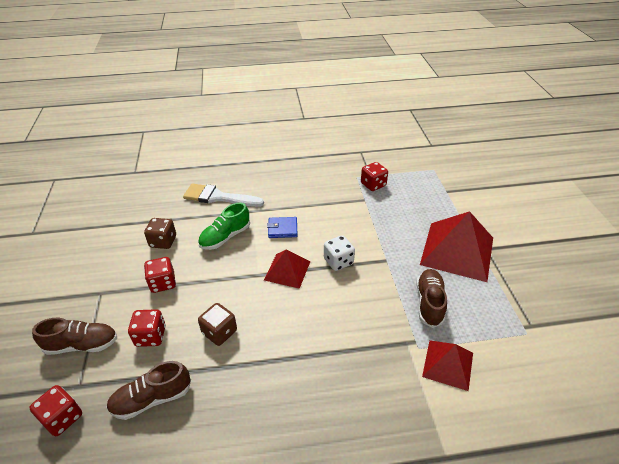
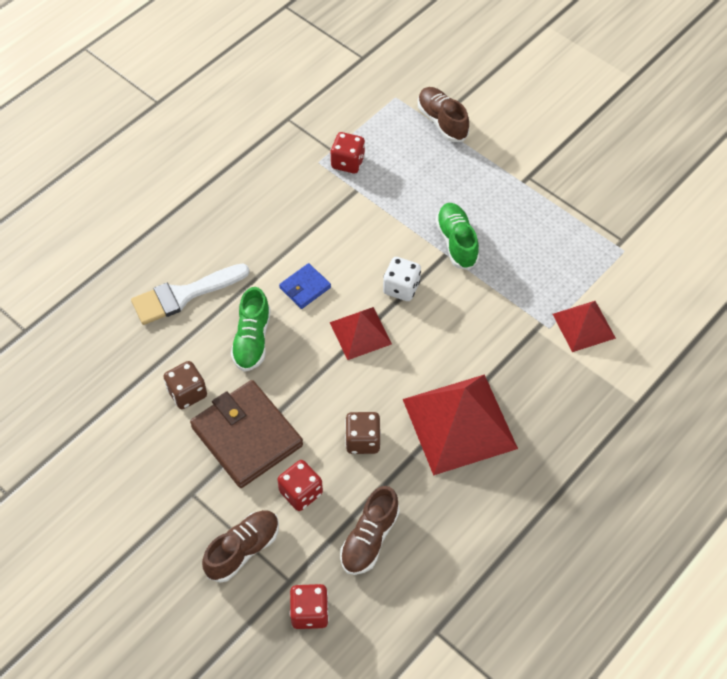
camera: 40 degrees left, 15 degrees up
(163, 283) = (246, 436): red dice -> brown wallet
(400, 257) = (456, 242): none -> green shoe
(429, 303) = (523, 275): brown shoe -> brown shoe (442, 121)
(457, 250) = (504, 197): red pyramid -> red pyramid (459, 423)

